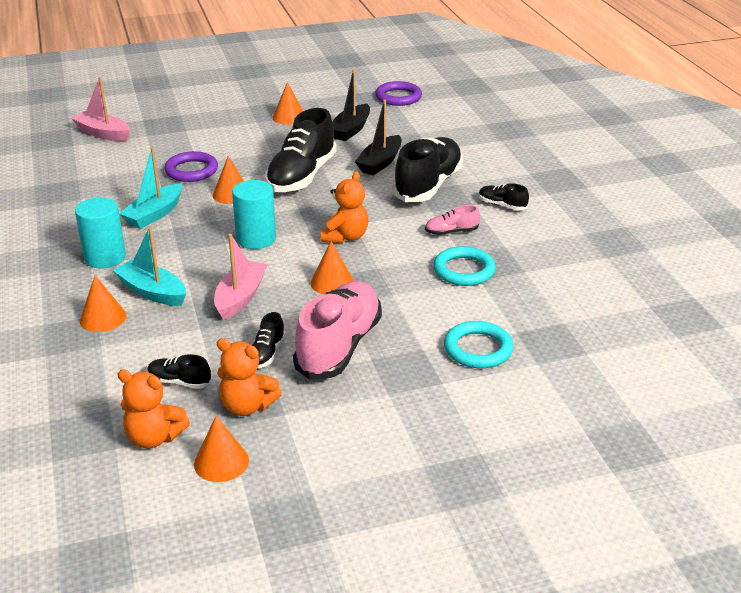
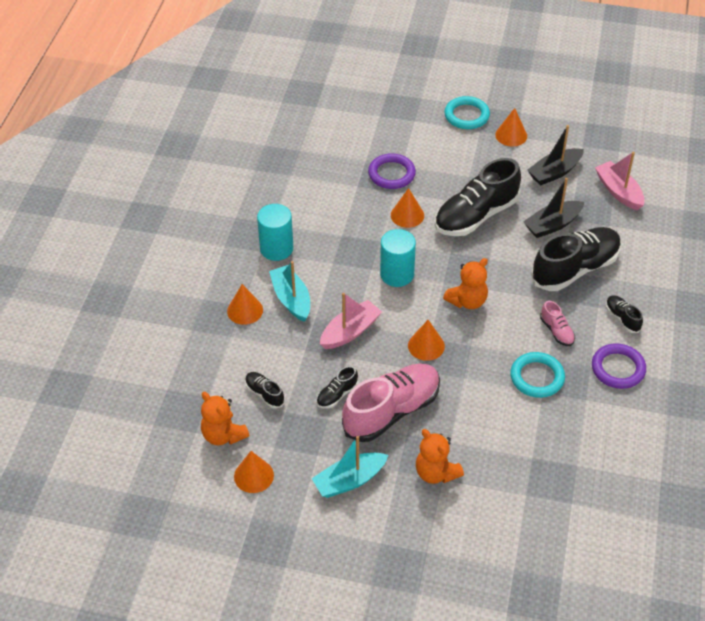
camera: 30 degrees right, 15 degrees up
(103, 133) = (346, 100): pink boat -> pink boat (618, 191)
(154, 214) = (336, 215): turquoise boat -> turquoise boat (349, 480)
(247, 406) = (296, 436): orange teddy bear -> orange teddy bear (436, 473)
(398, 97) = (627, 143): purple ring -> purple ring (618, 368)
(451, 232) = (556, 331): pink shoe -> pink shoe turned 135 degrees counterclockwise
(478, 349) = (491, 460): turquoise ring -> turquoise ring (466, 115)

